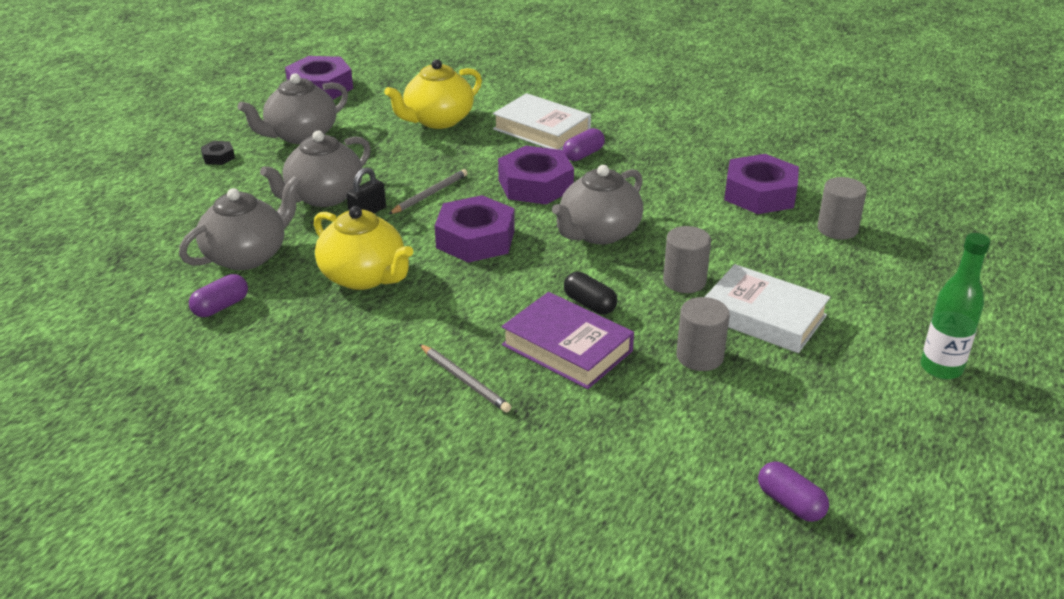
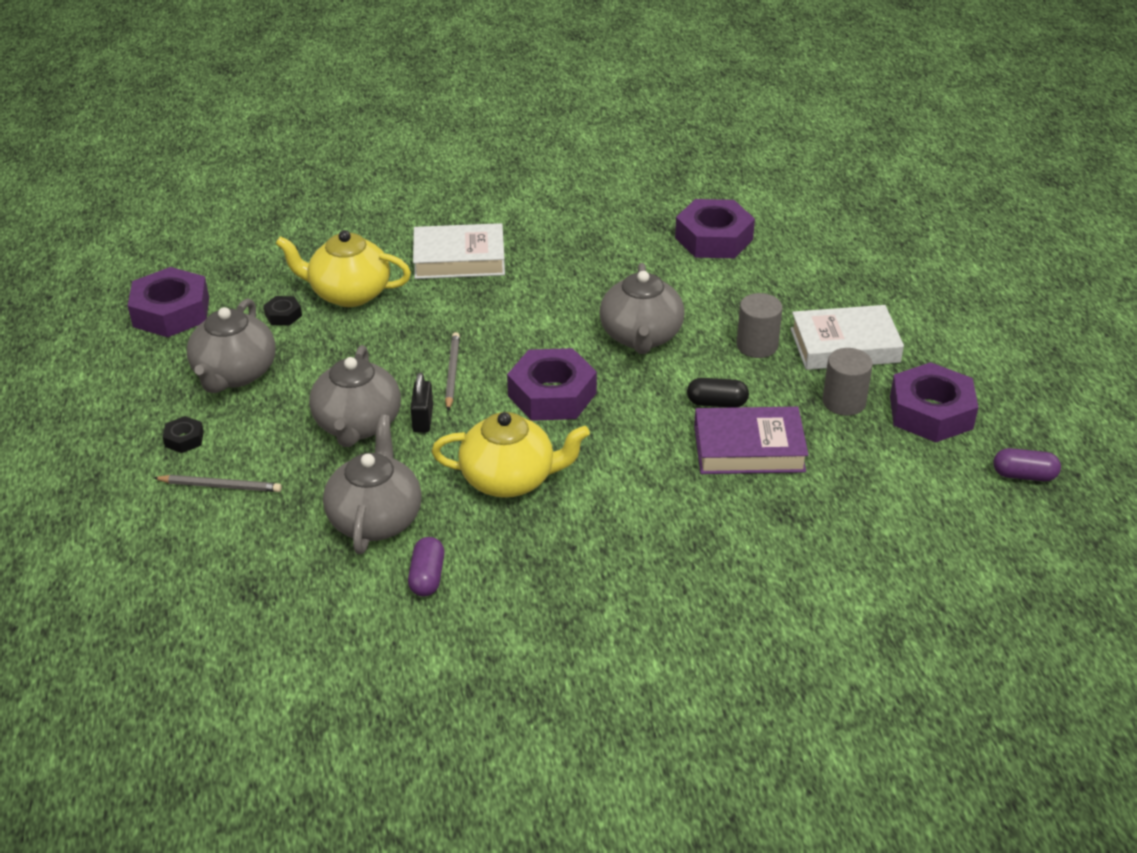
camera: 40 degrees left, 5 degrees up
(379, 116) = (283, 315): none -> black nut
(438, 120) = (348, 293): yellow teapot -> yellow teapot turned 90 degrees clockwise
(465, 380) = (713, 518): grey pencil -> grey pencil (220, 486)
(535, 185) = (530, 317): purple nut -> purple nut (931, 412)
(583, 154) = (529, 267): purple capsule -> none
(837, 229) = (804, 243): grey cylinder -> none
(941, 368) = (993, 324): green bottle -> none

